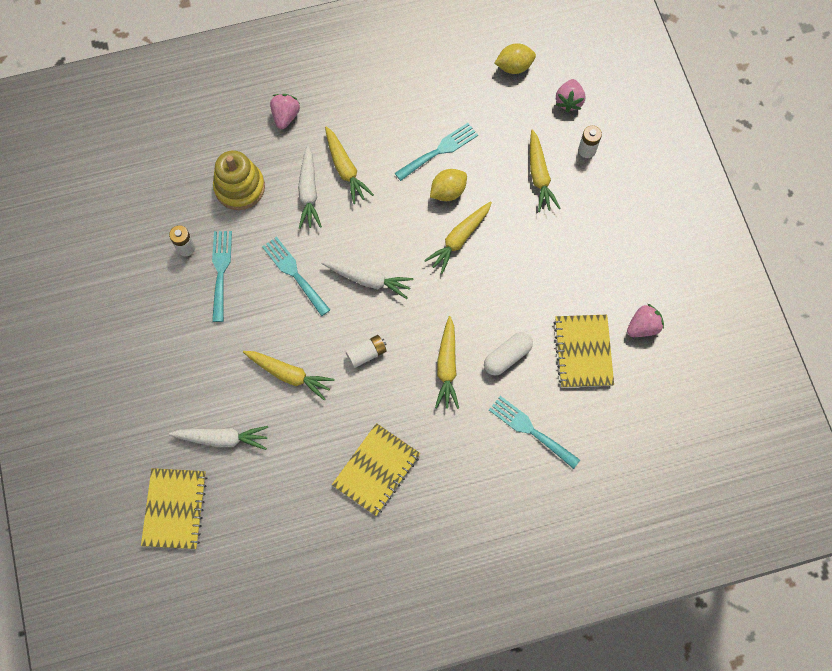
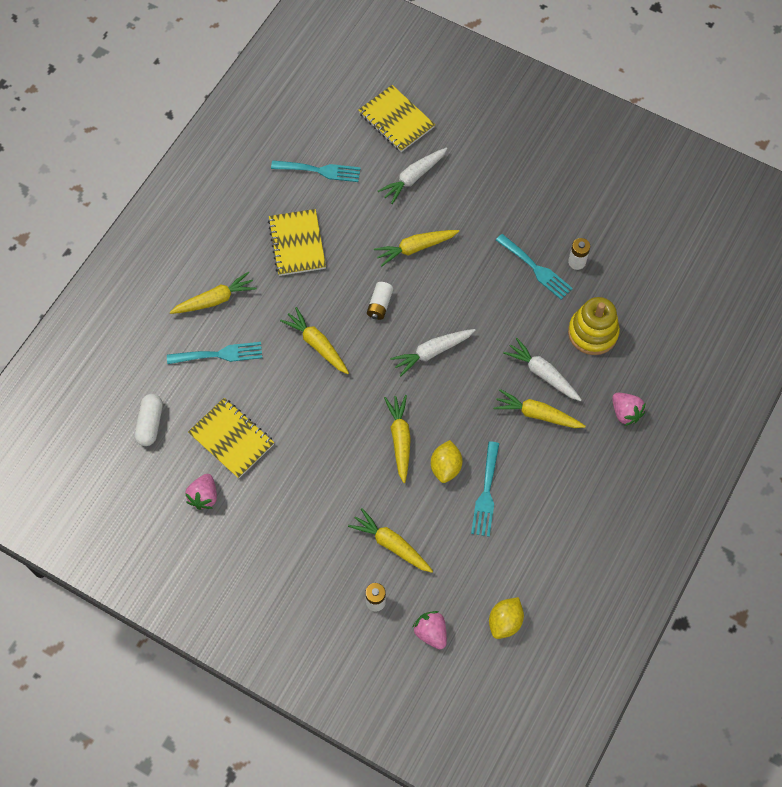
camera: 135 degrees right, 5 degrees down
(294, 273) = (487, 311): turquoise fork -> turquoise fork (320, 171)
(490, 482) = (215, 300): none -> yellow carrot
(507, 357) = (282, 388): white capsule -> white capsule (150, 423)

